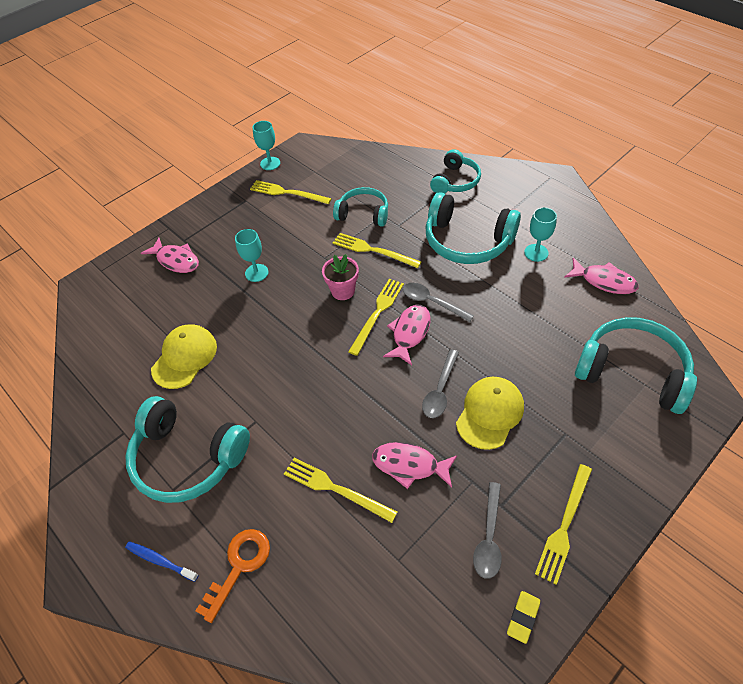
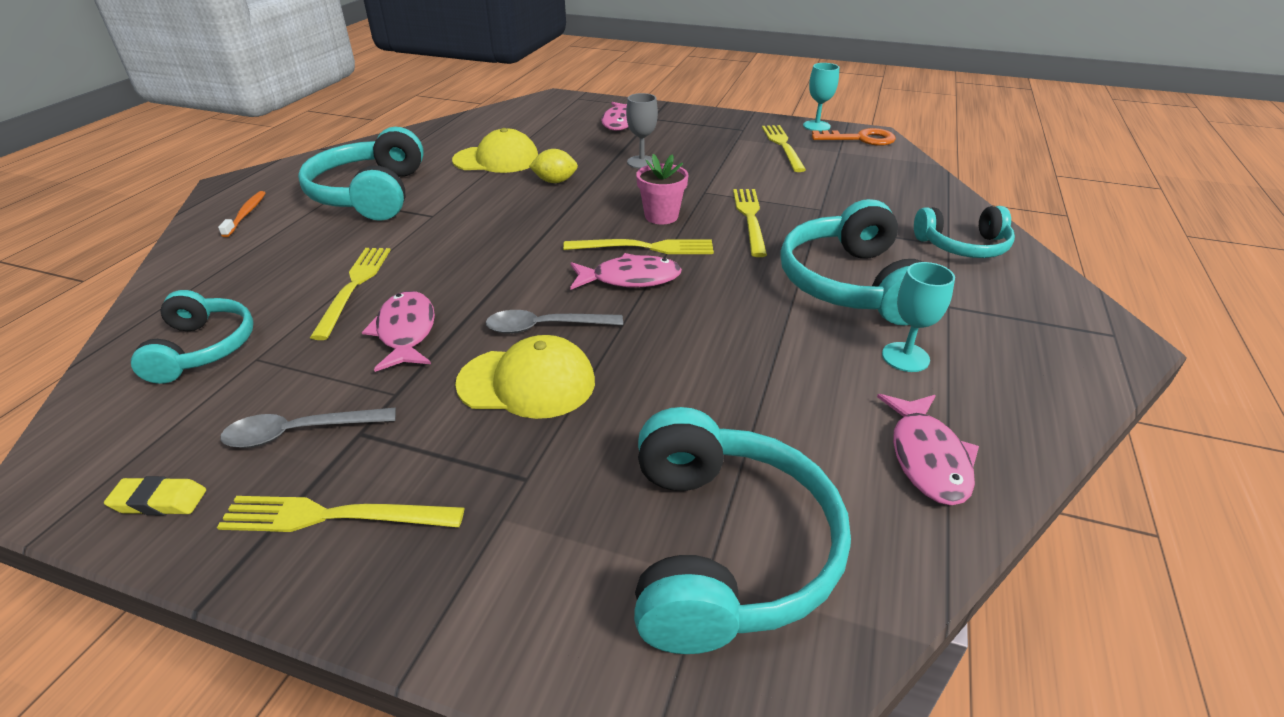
camera: 60 degrees right, 15 degrees down
(160, 561) = (246, 214): blue toothbrush -> orange toothbrush
(239, 566) = (241, 255): orange key -> orange key (860, 139)
(251, 331) = (555, 181): none -> yellow lemon
(256, 273) = (642, 162): turquoise goblet -> grey goblet
(363, 214) = (806, 196): turquoise headphones -> turquoise headphones (203, 348)
(431, 302) = (701, 282): grey spoon -> none

